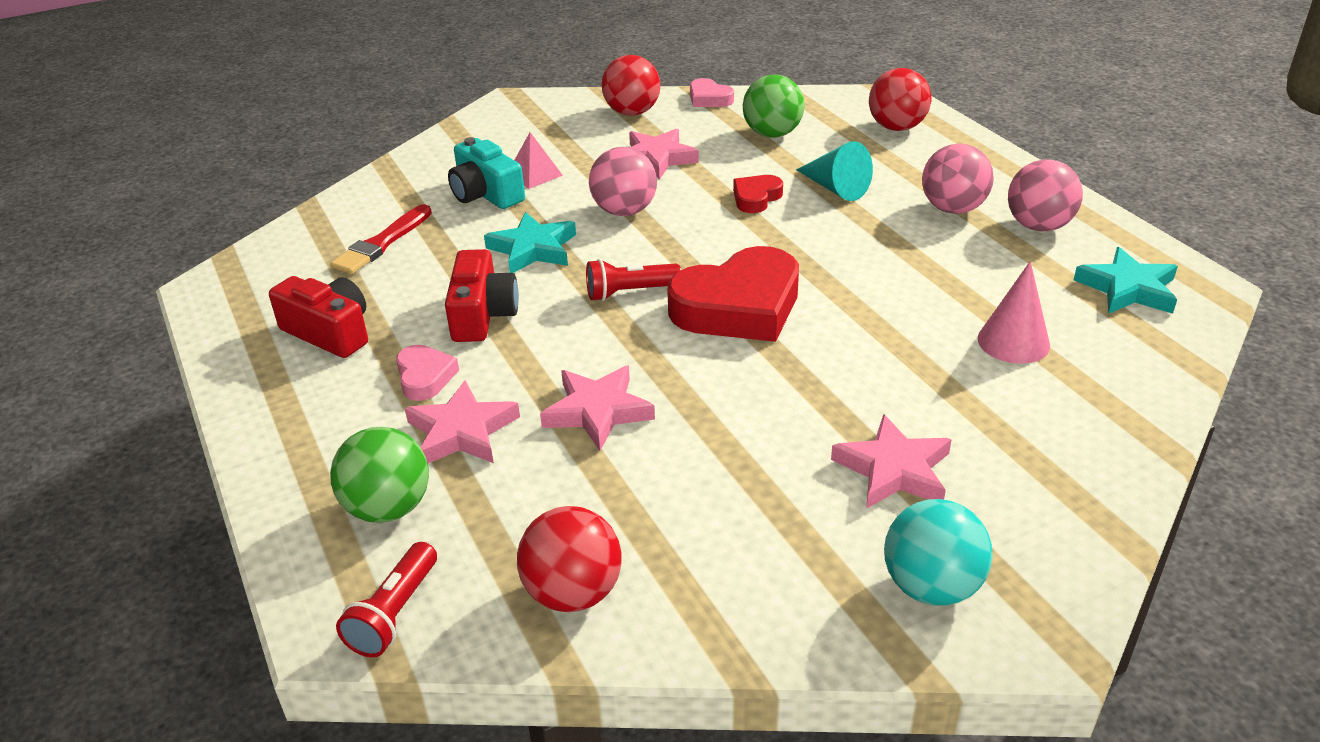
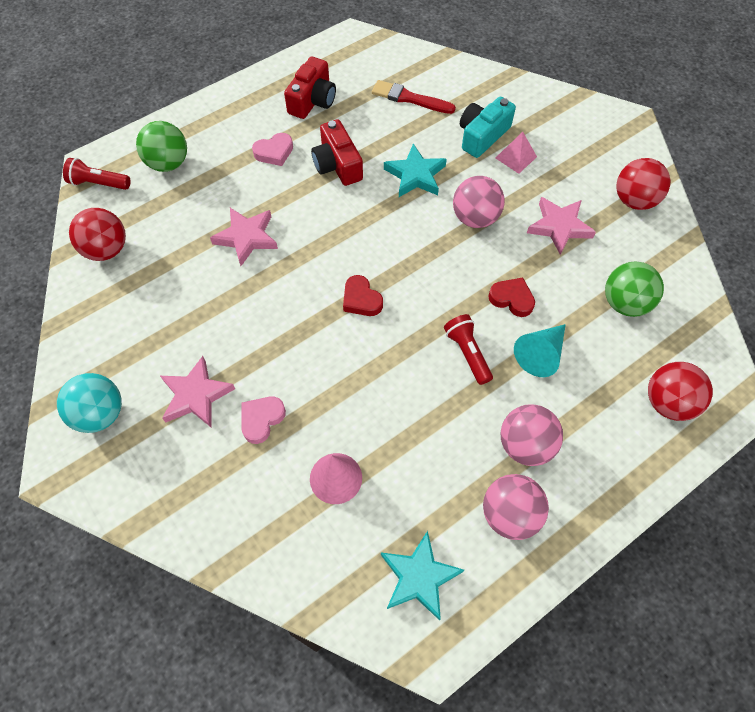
camera: 80 degrees right, 25 degrees up
(462, 432) = (227, 179): pink star -> none
(482, 315) = (337, 165): red camera -> red camera turned 75 degrees clockwise
(630, 292) = (371, 236): red flashlight -> red flashlight (467, 353)
(709, 99) = (678, 251): pink heart -> pink heart (261, 419)
(739, 307) = (361, 299): red heart -> red heart, size x0.48

